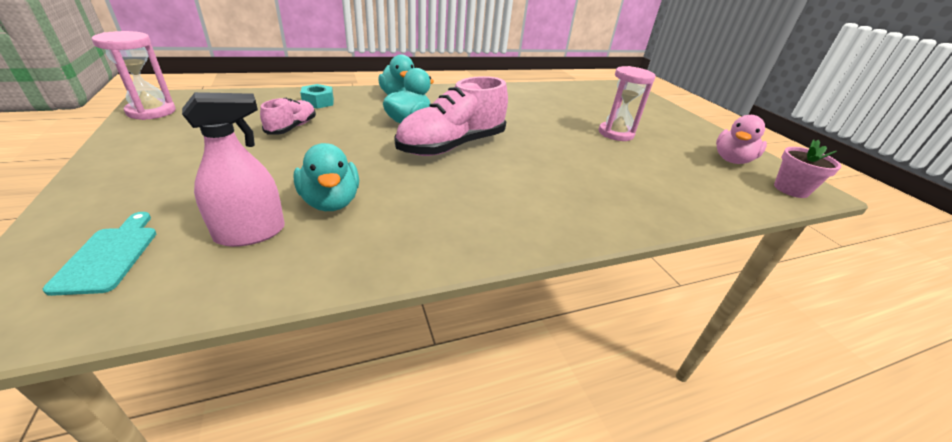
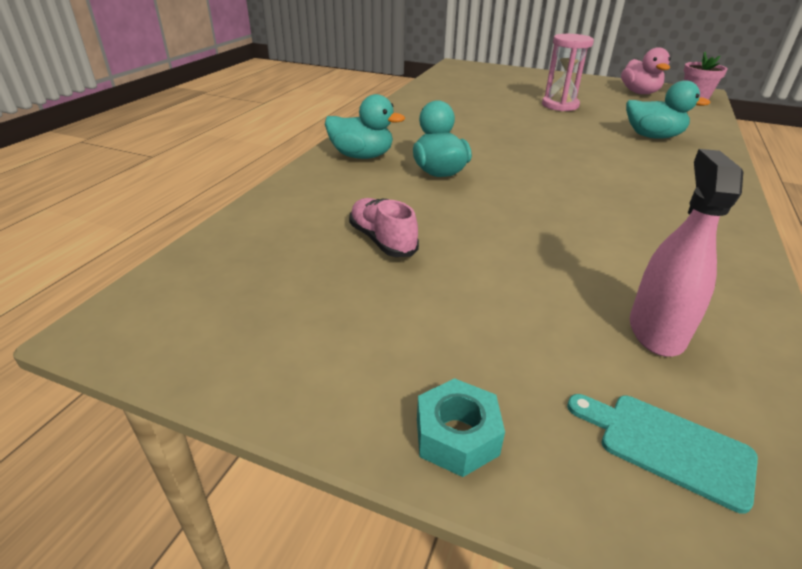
camera: 45 degrees left, 0 degrees up
(151, 111) = (172, 341): pink hourglass -> none
(318, 102) = (314, 203): turquoise nut -> turquoise nut (457, 436)
(331, 202) = (610, 267): turquoise duck -> turquoise duck (652, 136)
(452, 146) = (525, 172): pink shoe -> none

